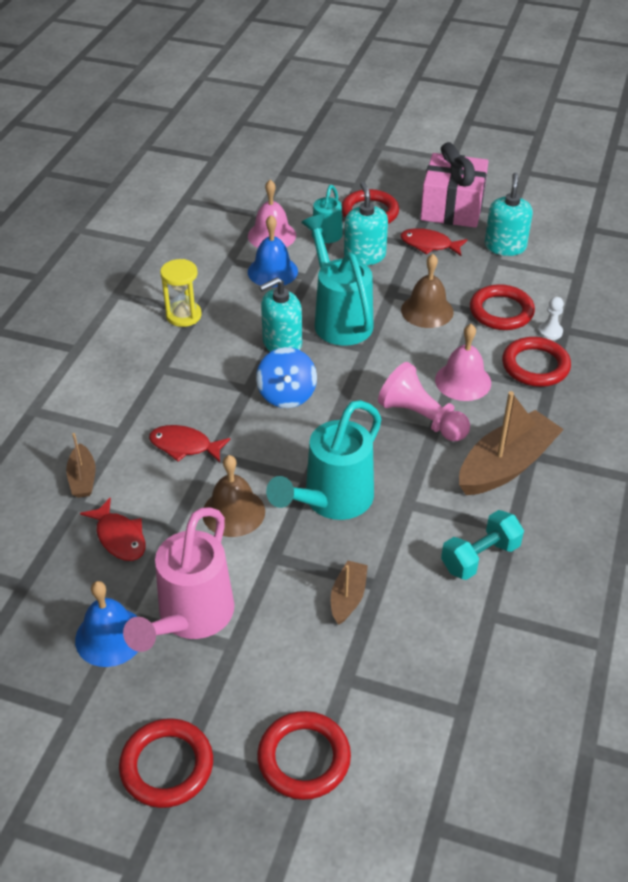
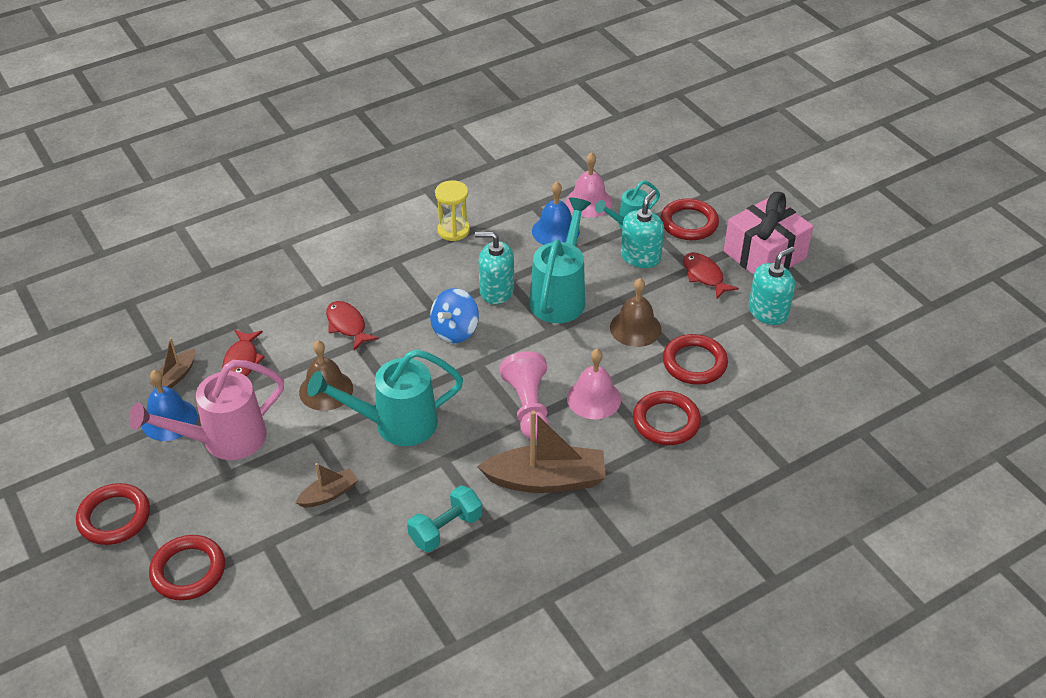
camera: 40 degrees right, 0 degrees up
(83, 478) = (264, 308): brown boat -> brown boat (176, 376)
(480, 557) = (446, 529): turquoise dumbbell -> turquoise dumbbell turned 45 degrees counterclockwise
(550, 332) = (714, 402): white pawn -> none

